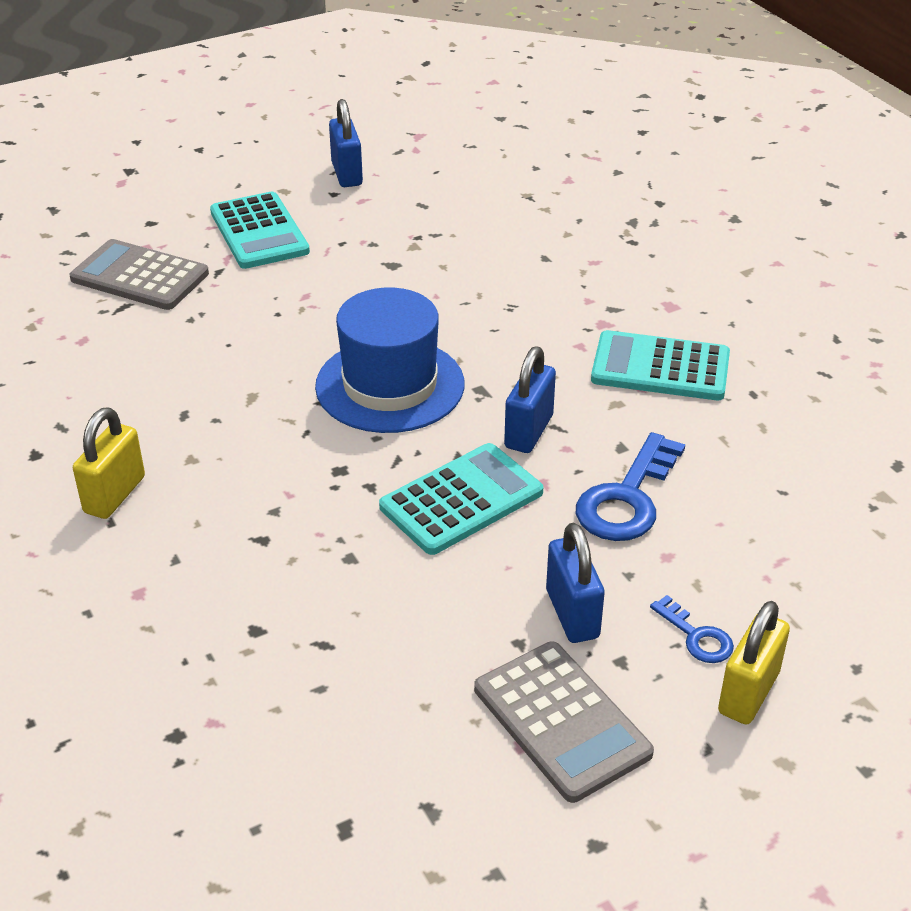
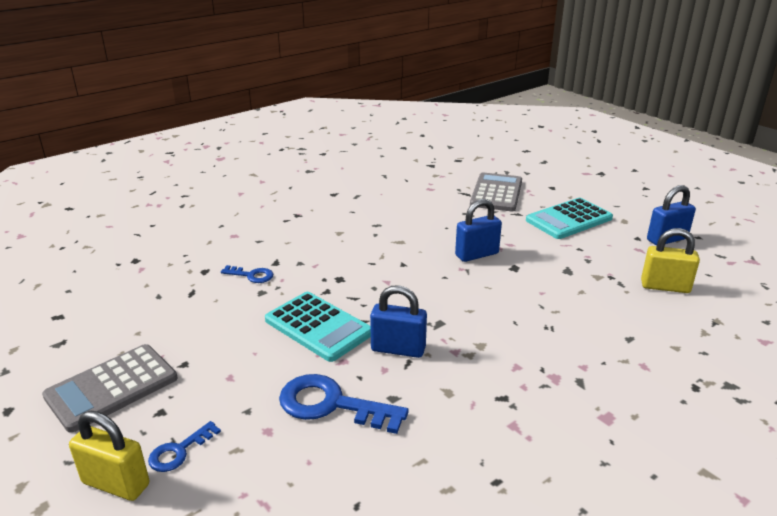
camera: 80 degrees right, 10 degrees down
(114, 495) = (306, 217): yellow padlock -> yellow padlock (665, 287)
(294, 568) = (252, 275): none -> blue key
(390, 385) = (429, 286): blue hat -> none
(572, 614) = (208, 385): blue padlock -> blue padlock (477, 254)
(660, 368) = (508, 415): turquoise calculator -> none

